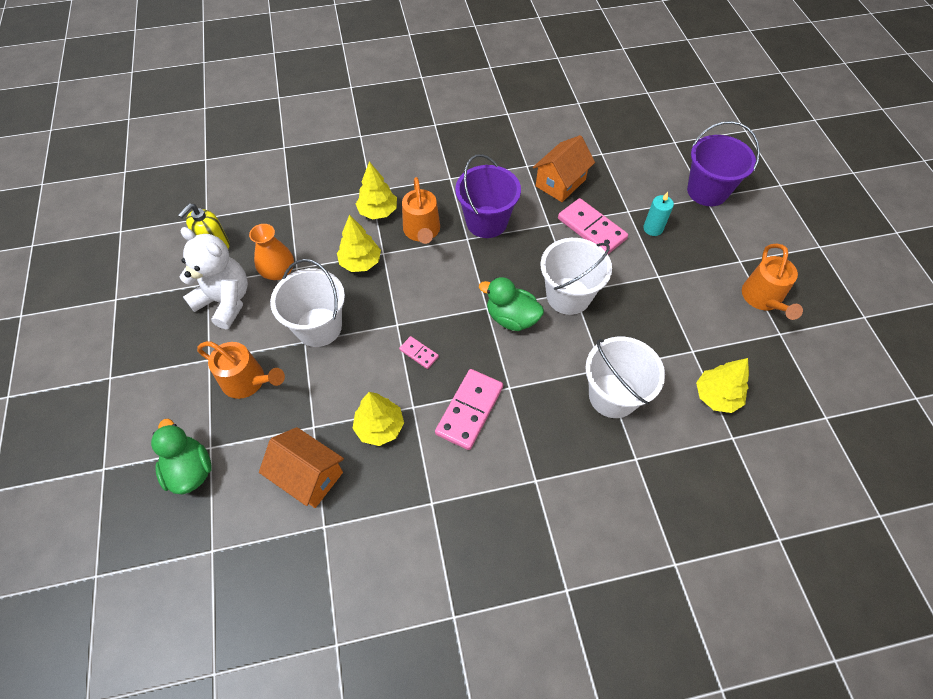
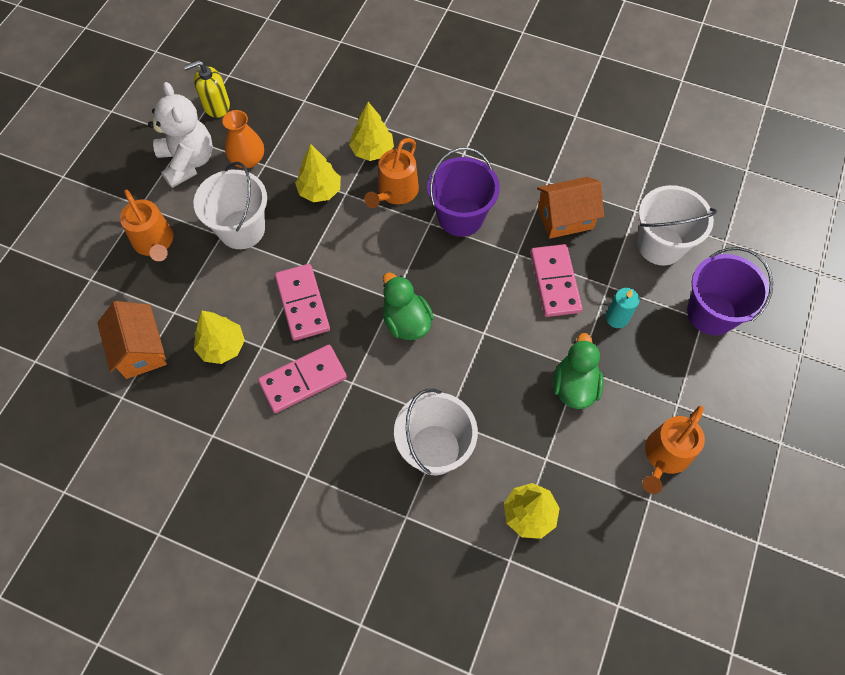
camera: 35 degrees right, 5 degrees up
(190, 470) = (64, 288): green duck -> green duck (574, 386)
(419, 353) = (302, 303): pink domino -> pink domino, size x2.01
(568, 296) = (475, 333): white bucket -> white bucket (660, 245)

